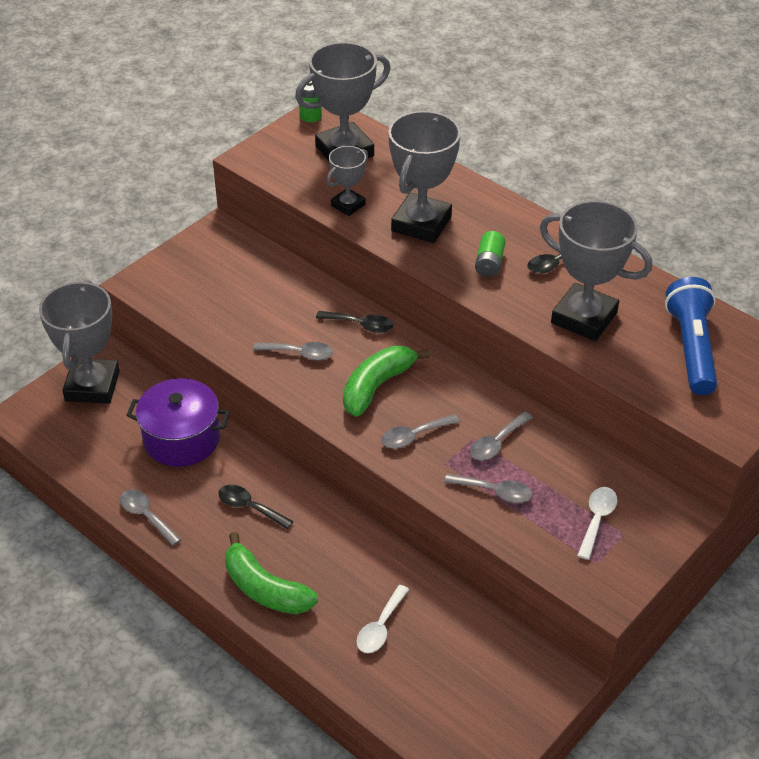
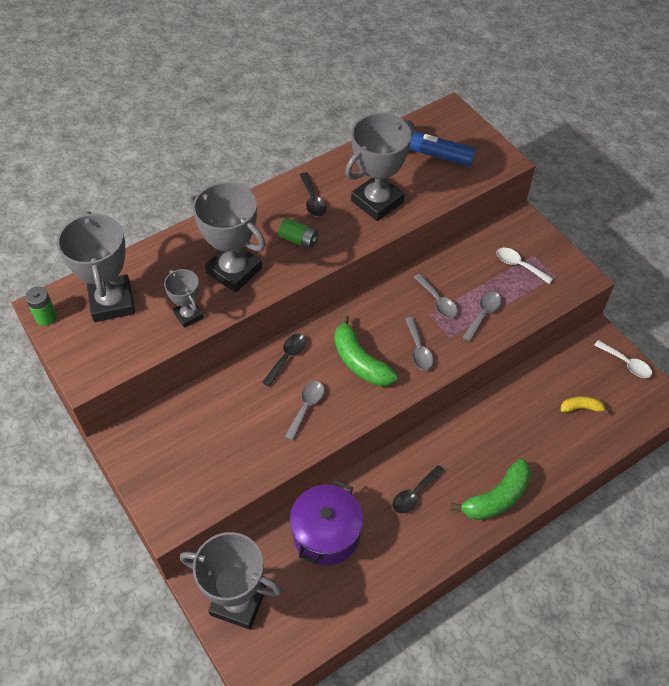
camera: 75 degrees left, 10 degrees up
(146, 516) = (406, 575): grey spoon -> none
(380, 627) = (543, 429): white spoon -> white spoon (626, 363)
(429, 667) = (581, 408): none -> yellow banana

